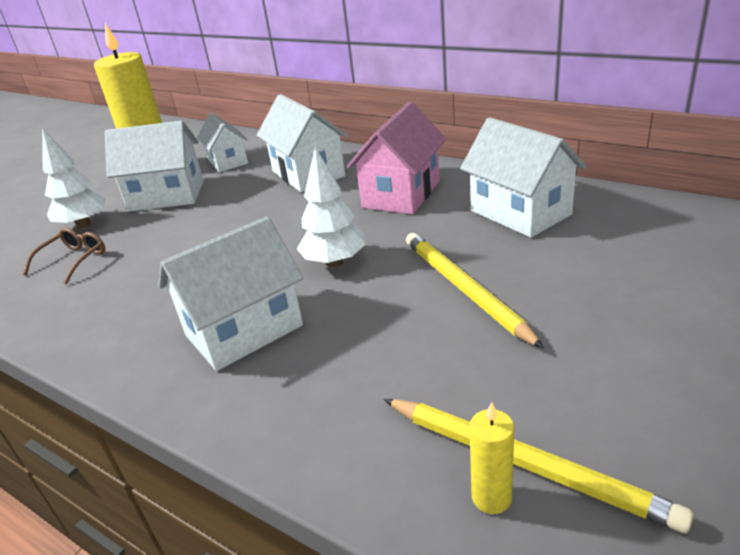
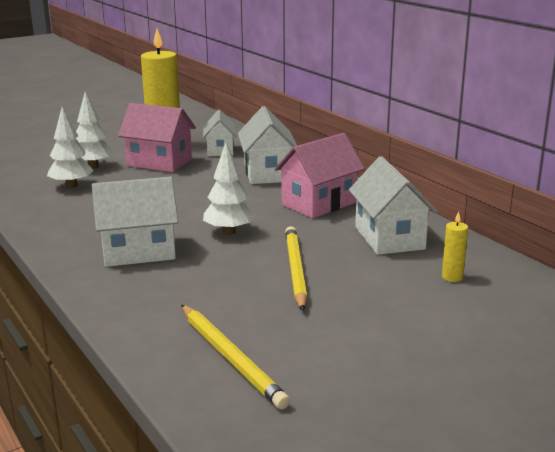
camera: 20 degrees right, 10 degrees down
(74, 260) = (71, 186): brown glasses -> white tree
(167, 196) = (159, 162): white house -> pink house
(491, 497) = (196, 364): yellow candle -> yellow candle (452, 277)

